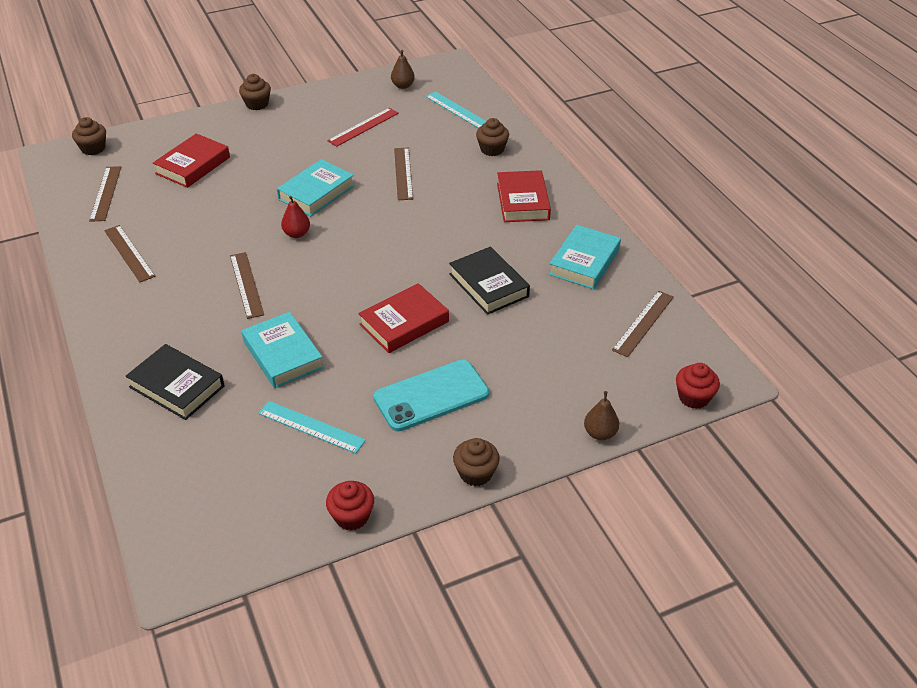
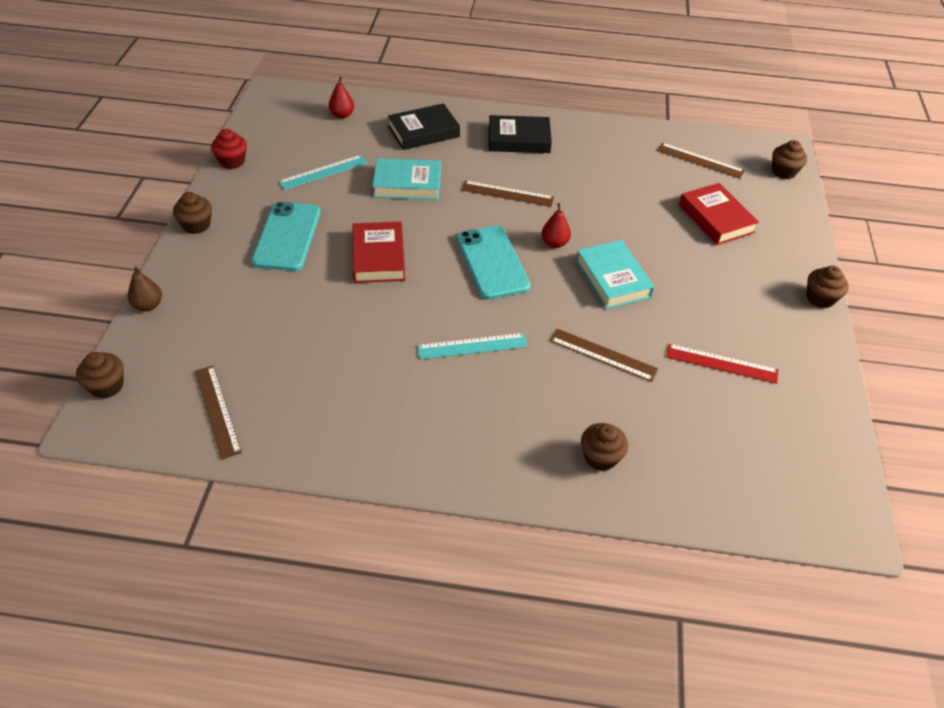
camera: 120 degrees right, 5 degrees up
(129, 253) = (600, 151): brown ruler -> none
(187, 473) = (342, 115): none -> red pear
(352, 257) = (492, 262): none -> turquoise phone
(363, 127) = (721, 363): red ruler -> red ruler turned 60 degrees counterclockwise
(403, 86) = (807, 444): brown pear -> none
(457, 110) = (714, 470): turquoise ruler -> turquoise ruler (472, 346)
(489, 285) = (373, 330): black book -> black book (519, 139)
(523, 201) = (477, 428): red book -> none
(584, 262) = (338, 420): turquoise book -> none
(694, 397) = (107, 386): red cupcake -> brown cupcake

